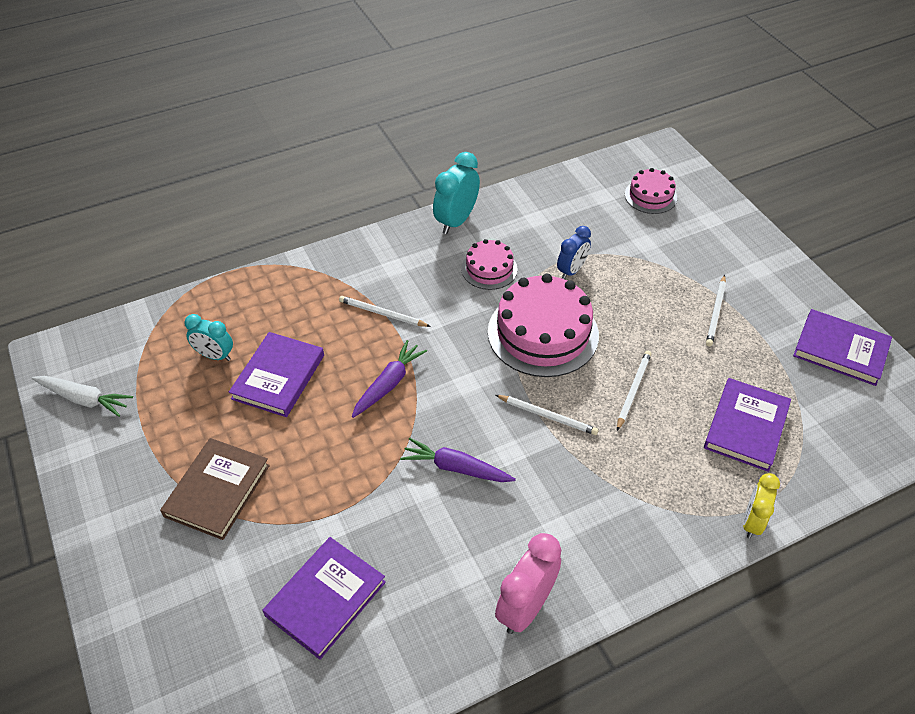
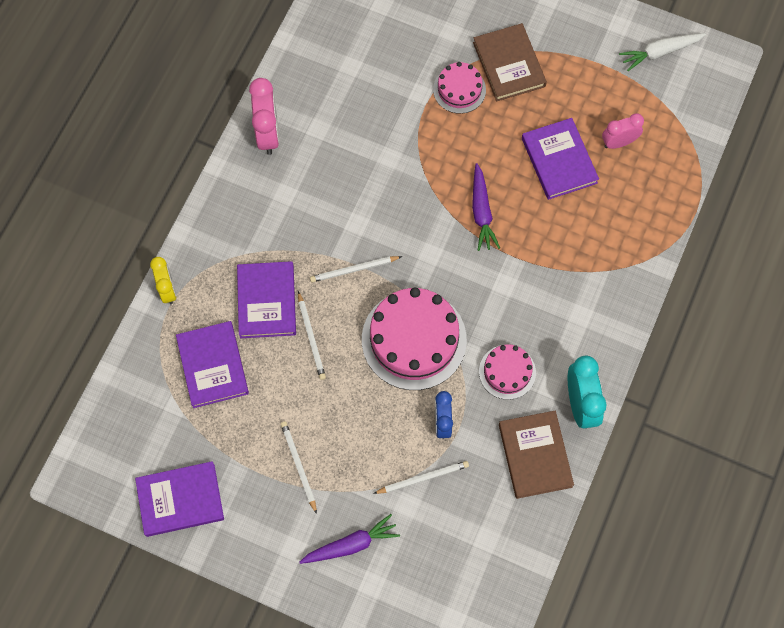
camera: 140 degrees right, 20 degrees up
(215, 356) = (618, 142): turquoise clock -> pink clock
(325, 599) = (382, 57): purple book -> purple book (267, 301)
(382, 314) = (544, 265): white pencil -> white pencil (423, 478)
(456, 468) = (381, 186): purple carrot -> purple carrot (351, 544)
(521, 215) = (535, 455): none -> brown book
(650, 196) = (444, 574): pink cake -> pink cake (459, 89)

